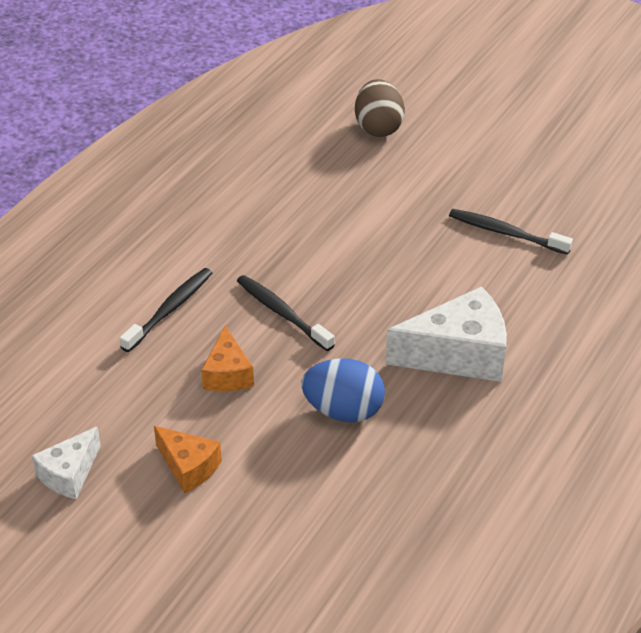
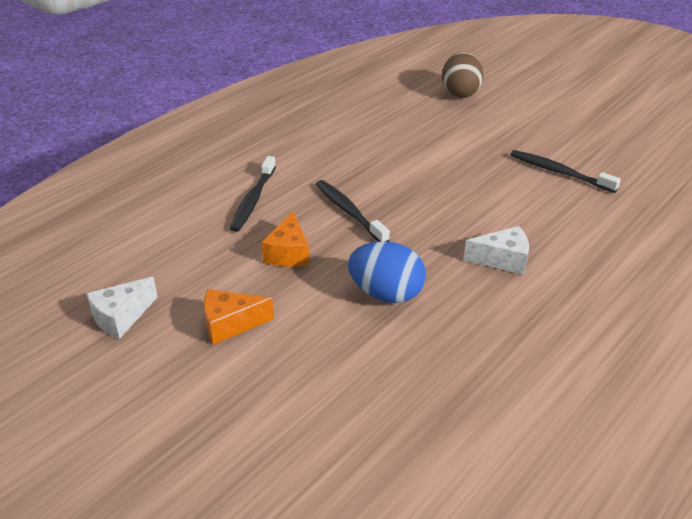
camera: 10 degrees right, 5 degrees down
(170, 309) = (253, 200): black toothbrush -> black toothbrush turned 150 degrees clockwise
(188, 467) = (230, 324): orange cheese -> orange cheese turned 120 degrees clockwise
(458, 354) = (503, 260): white cheese -> white cheese, size x0.57

